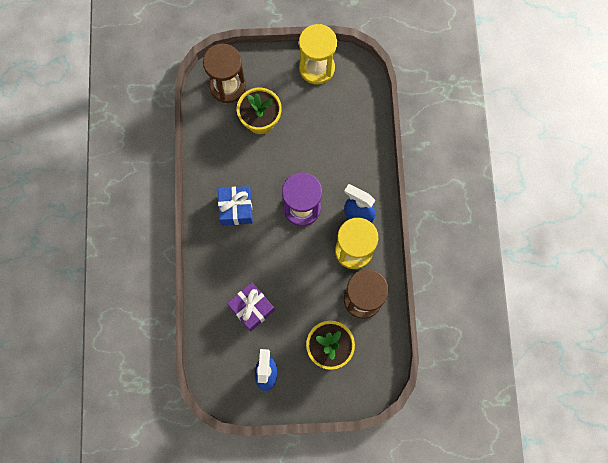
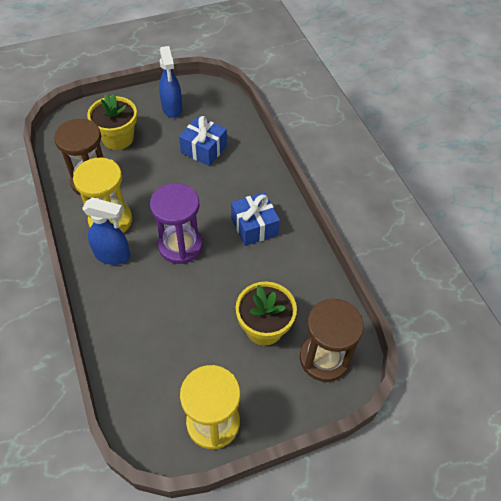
camera: 160 degrees right, 20 degrees down
(251, 308) = (204, 149): purple gift -> blue gift

